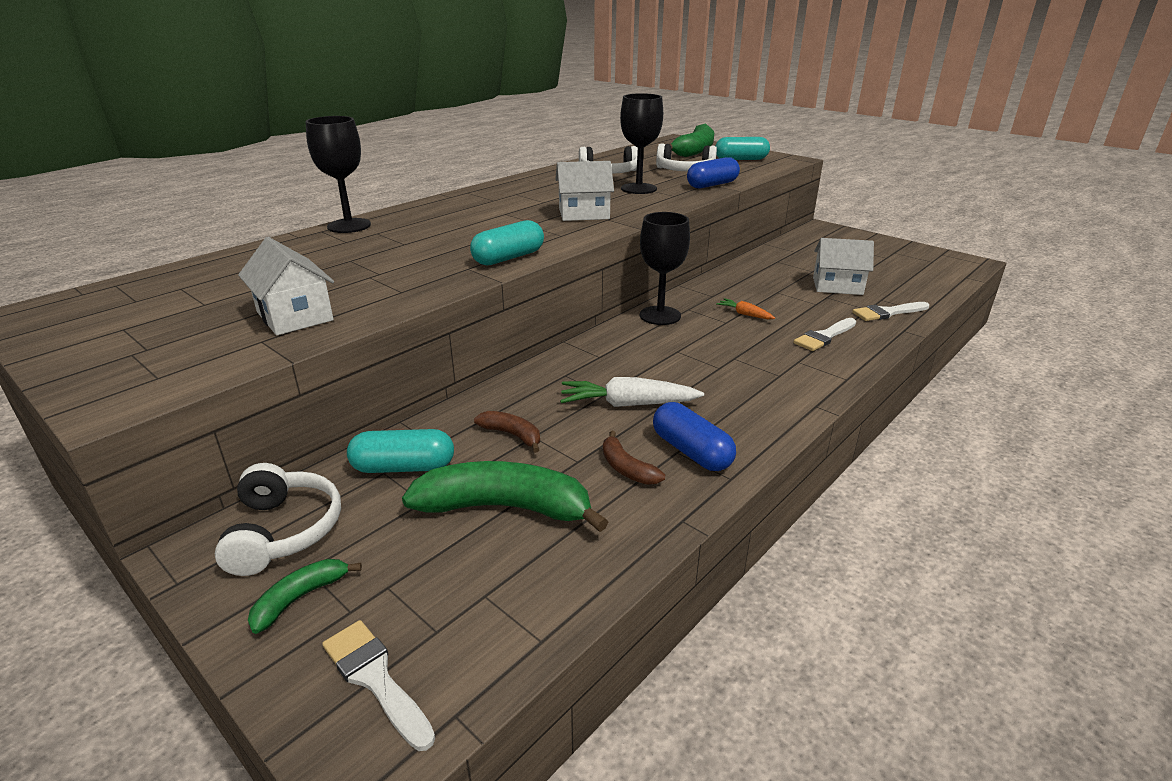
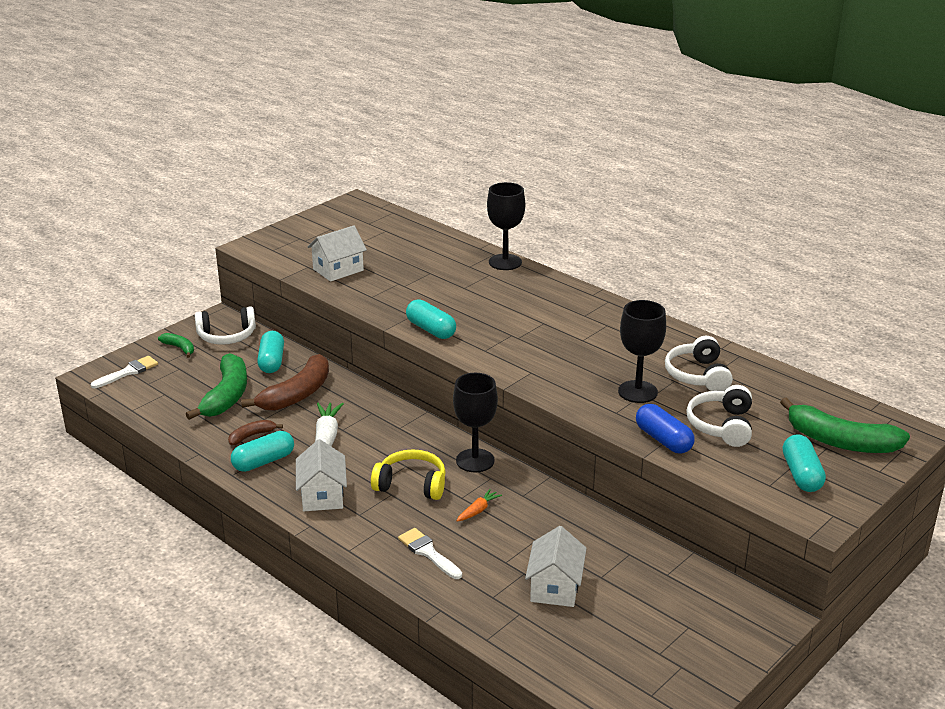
camera: 90 degrees right, 0 degrees up
(512, 435) = (297, 394): brown banana -> brown banana, size x2.03
(584, 214) = (545, 360): white house -> white house (322, 495)
(691, 451) = (263, 461): blue capsule -> turquoise capsule
(713, 347) = (411, 484): none -> yellow headphones
(887, 313) = (483, 609): white brush -> none

